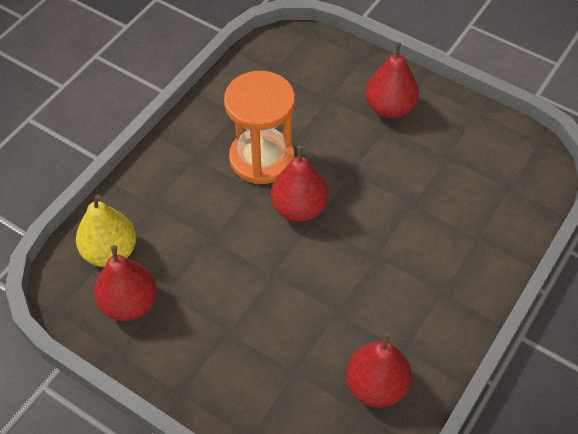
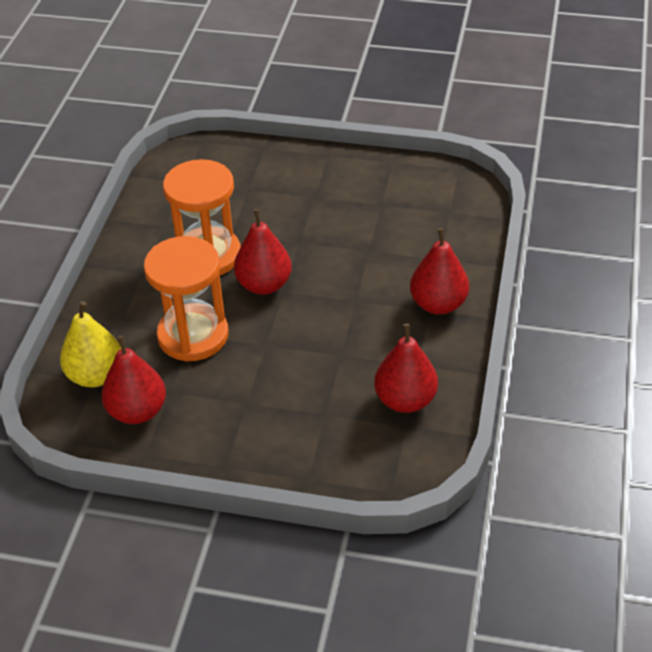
camera: 20 degrees left, 10 degrees down
(212, 240) = (193, 335): none -> orange hourglass
(389, 108) = (310, 181): red pear -> red pear (438, 304)

